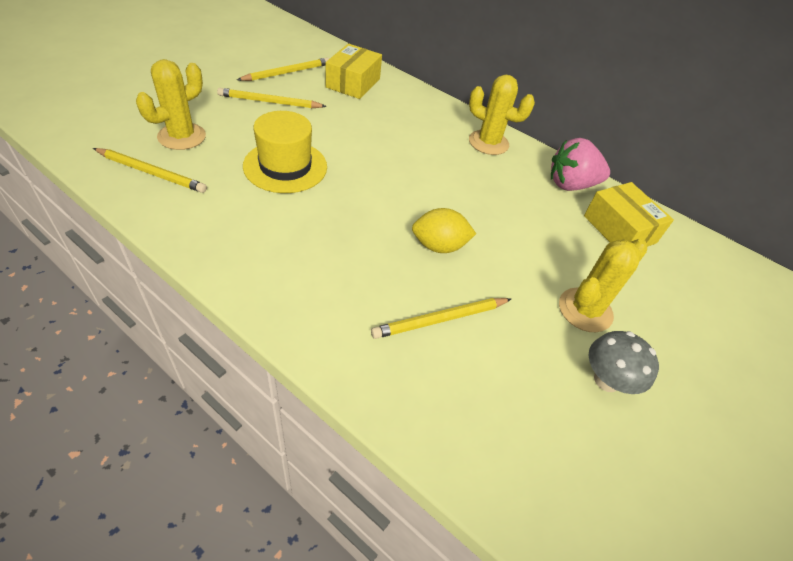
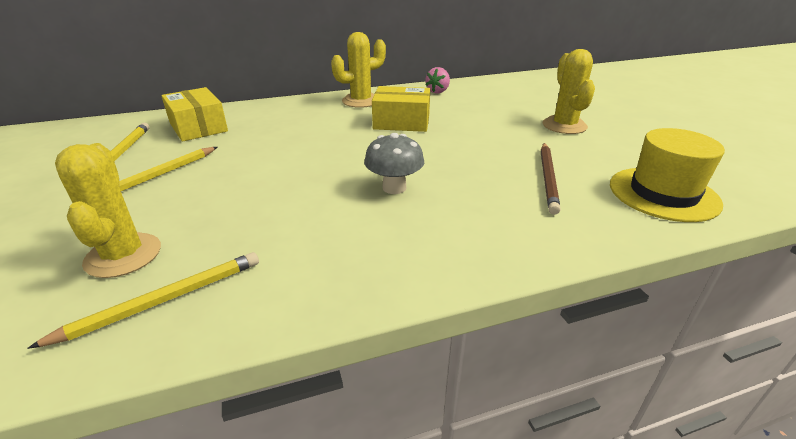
camera: 50 degrees left, 15 degrees down
(285, 166) = (277, 197): yellow hat -> yellow hat (663, 194)
(439, 246) = (463, 154): yellow lemon -> none
(440, 319) = (548, 178): yellow pencil -> brown pencil
(571, 185) = (438, 91): pink strawberry -> pink strawberry, size x0.59
(606, 380) = (630, 139): grey mushroom -> grey mushroom (394, 188)
(619, 229) = (495, 92): yellow box -> yellow box (401, 122)

